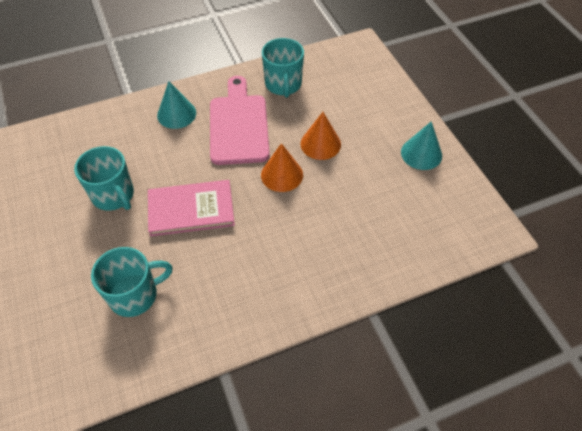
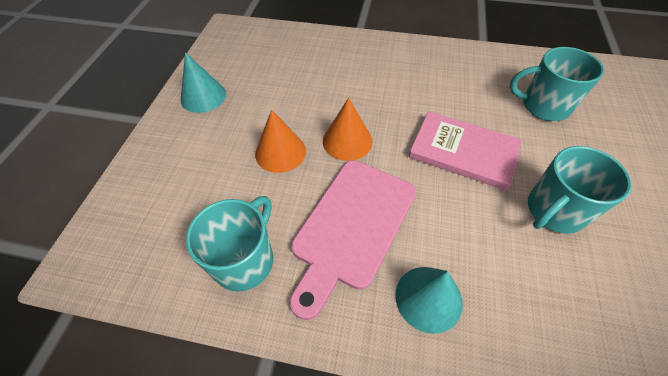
camera: 145 degrees left, 0 degrees up
(114, 195) = (554, 211): turquoise mug -> turquoise mug turned 120 degrees counterclockwise

